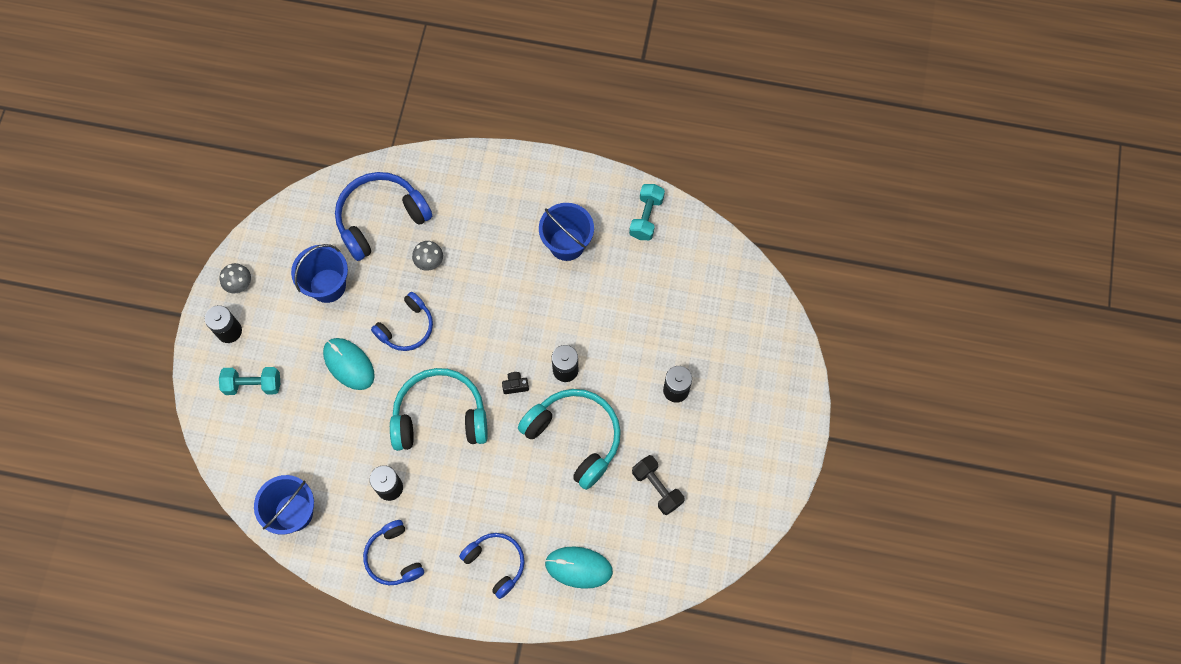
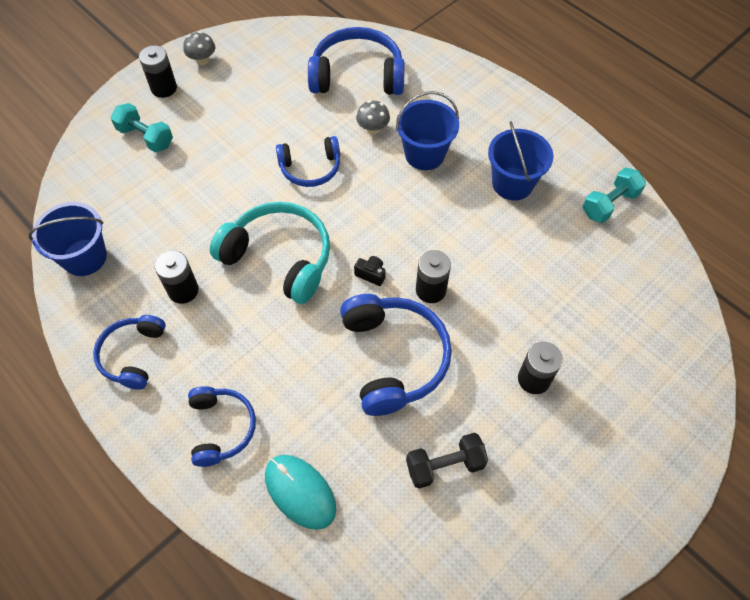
camera: 35 degrees right, 10 degrees down
(327, 285) = (271, 99): blue bucket -> blue bucket (424, 154)
(349, 364) = (236, 168): turquoise mouse -> none
(575, 437) = (394, 358): turquoise headphones -> blue headphones
(657, 487) = (445, 465): black dumbbell -> black dumbbell turned 75 degrees clockwise

